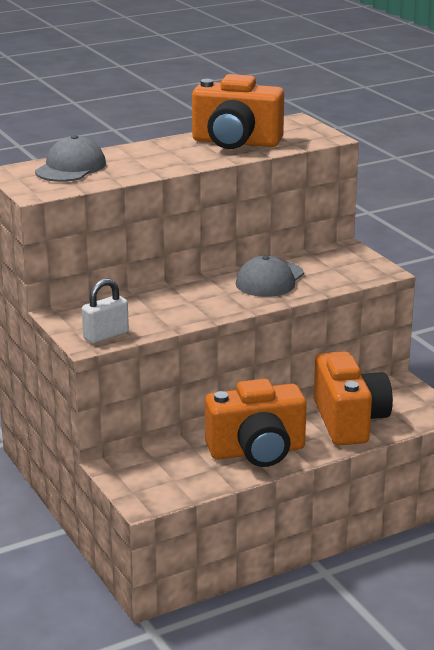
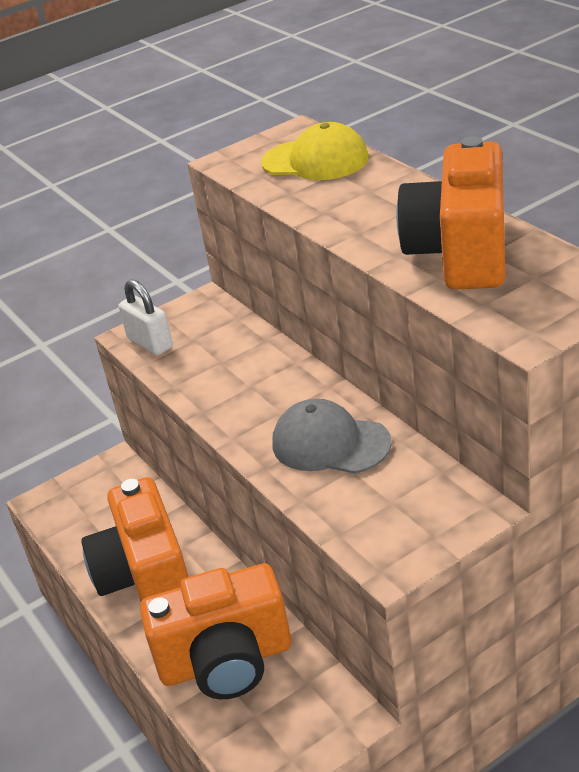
camera: 90 degrees right, 10 degrees up
(70, 167) = (315, 160): grey cap -> yellow cap

